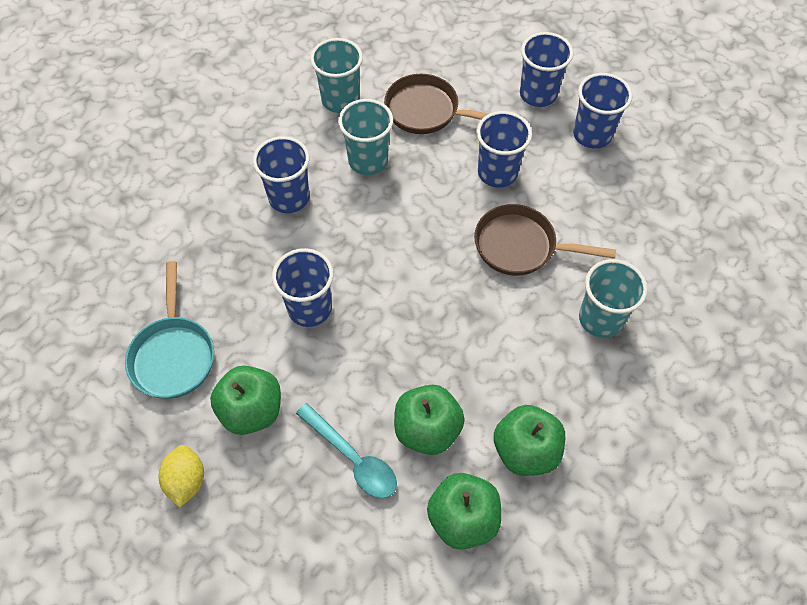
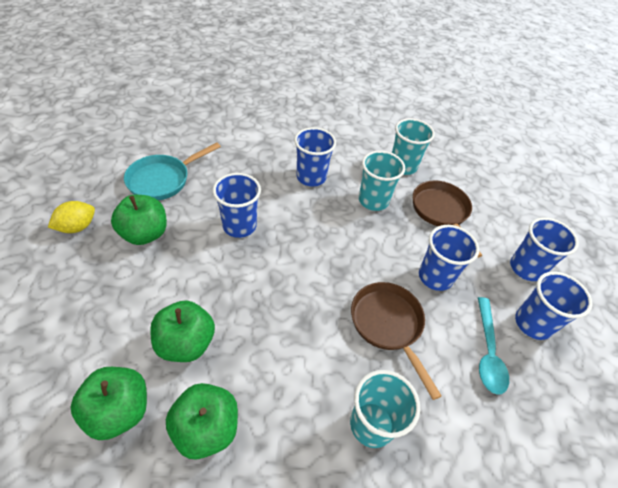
camera: 50 degrees right, 10 degrees down
(353, 458) = (137, 307): turquoise spoon -> turquoise spoon (487, 352)

